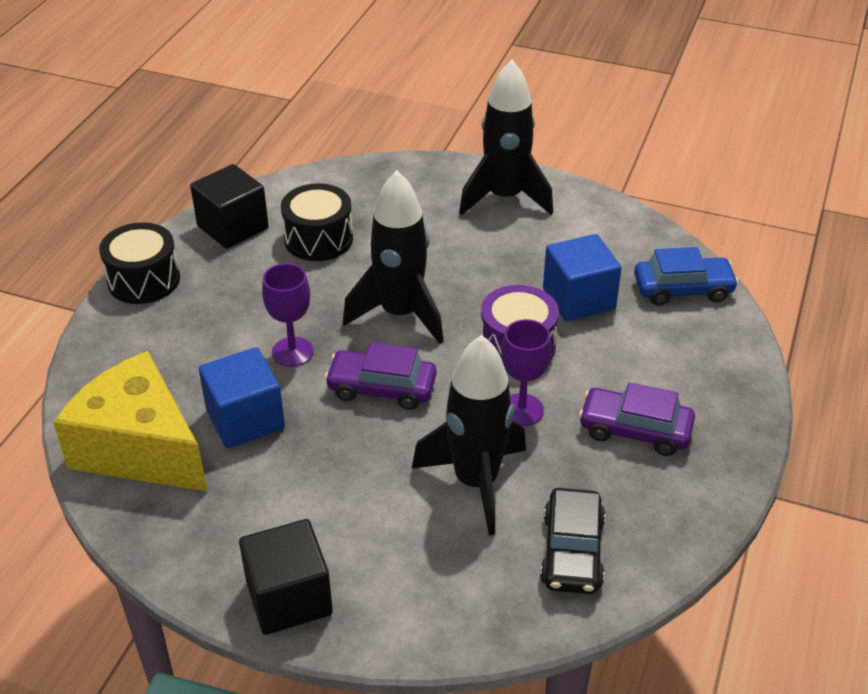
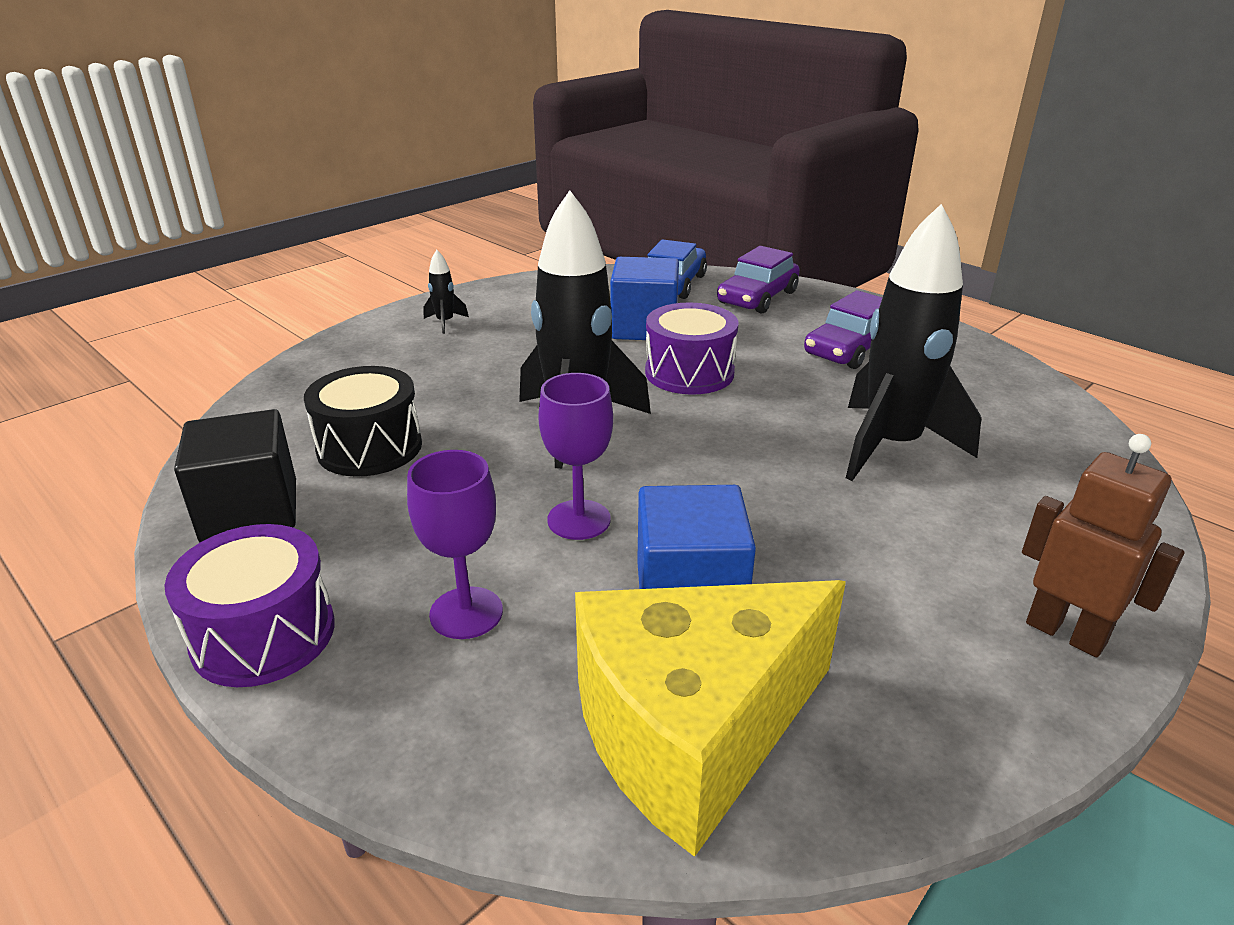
camera: 65 degrees left, 10 degrees down
(144, 280) = (263, 634): black drum -> purple drum
(289, 597) = (1065, 633): black cube -> brown robot
(381, 388) = (700, 468): purple car -> purple car (757, 298)
(504, 198) = (445, 322): black rocket -> black rocket, size x0.40
(521, 410) = (790, 394): purple goblet -> purple goblet (466, 613)
(572, 551) = (1010, 418): black car -> none

